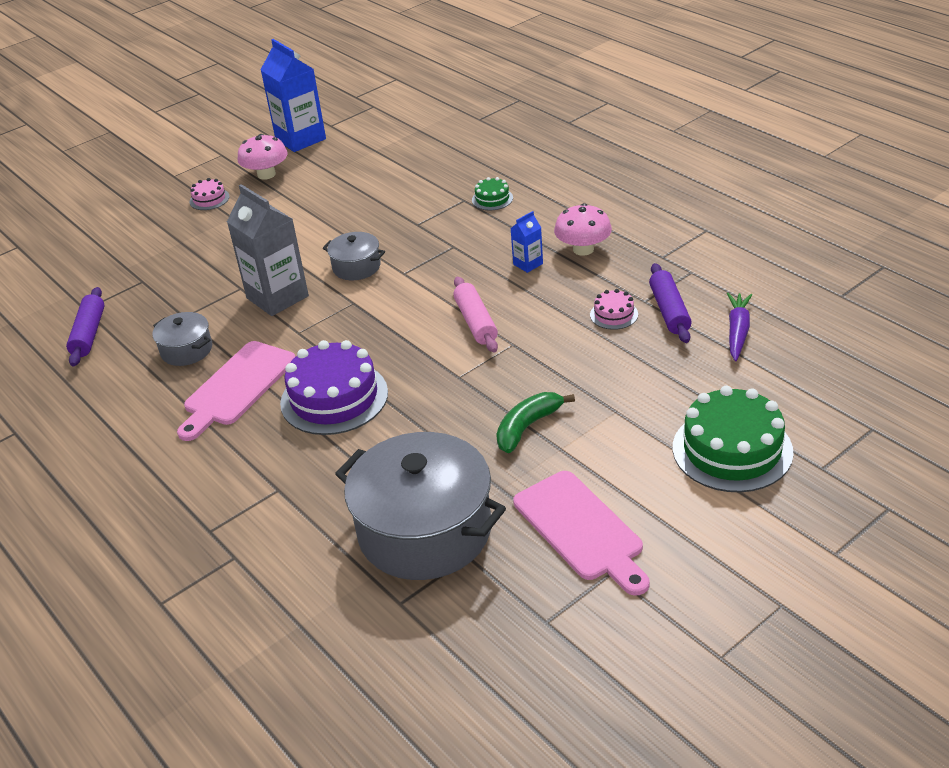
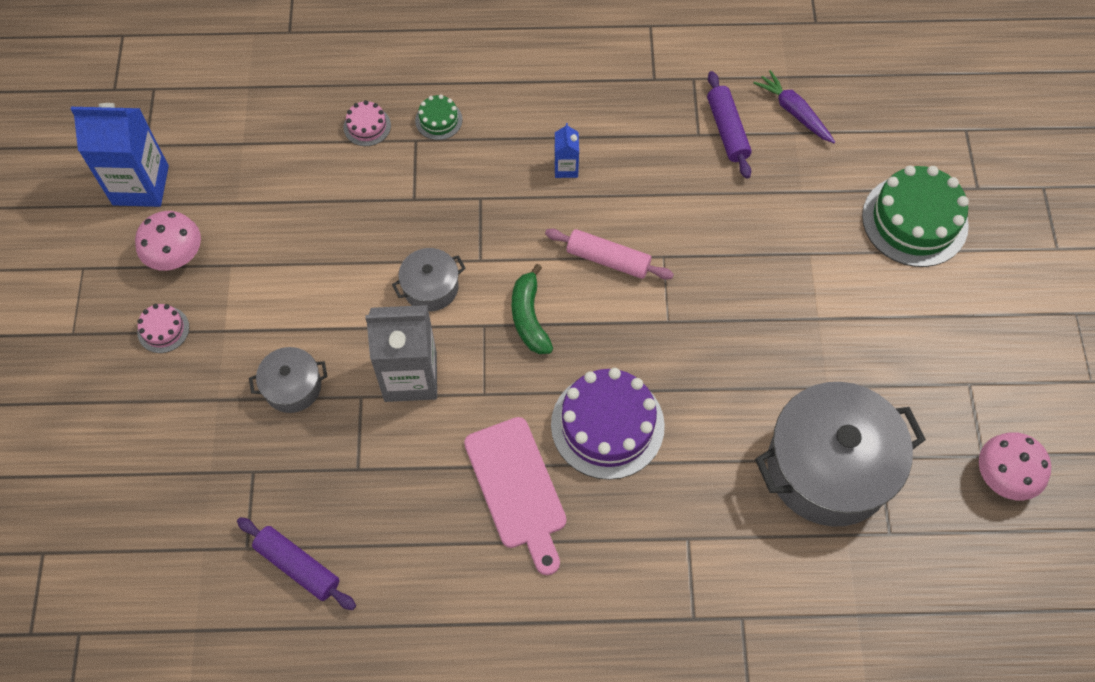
camera: 55 degrees left, 25 degrees up
(186, 350) = (417, 497): grey pot -> grey pot (292, 387)
(527, 427) = (774, 321): green banana -> green banana (529, 317)
(581, 529) = (913, 369): pink cutting board -> none
(583, 249) = (587, 118): pink mushroom -> pink mushroom (1004, 476)
(614, 314) = (695, 166): pink cake -> pink cake (367, 126)
(669, 311) = (727, 130): purple rolling pin -> purple rolling pin turned 45 degrees clockwise

